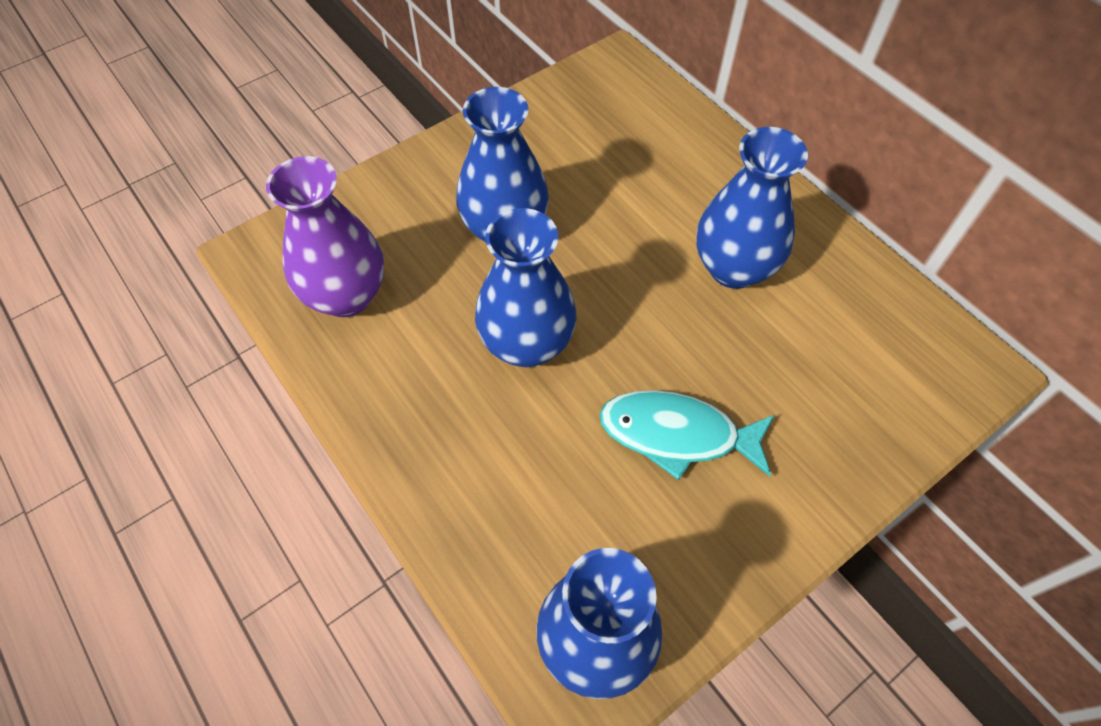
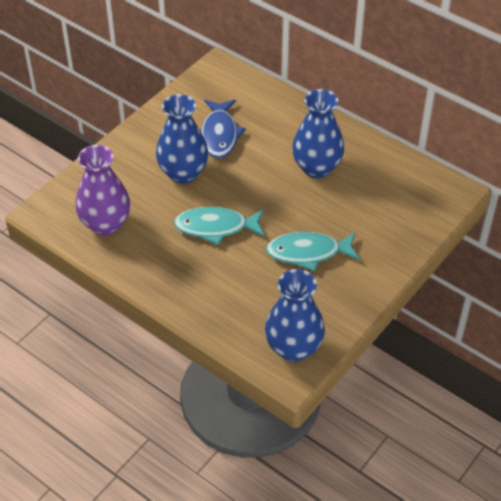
camera: 15 degrees left, 10 degrees down
(527, 344) = (215, 227): blue vase -> turquoise fish
(586, 174) = (220, 135): none -> blue fish

